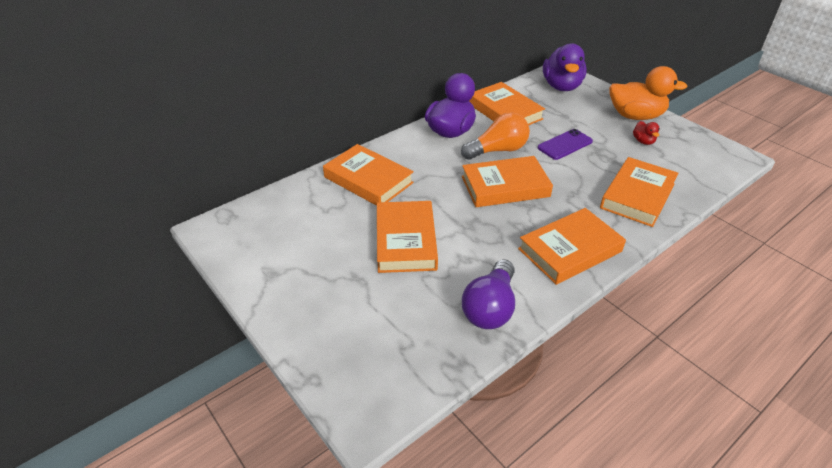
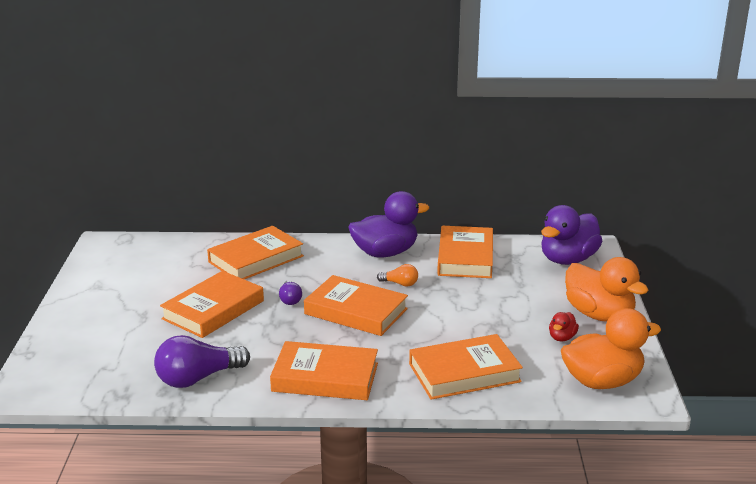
camera: 40 degrees right, 15 degrees down
(368, 180) = (256, 259): orange book -> orange book turned 60 degrees clockwise
(447, 201) = (290, 299): none -> purple light bulb
(497, 150) = (400, 284): orange light bulb -> orange light bulb, size x0.51
(565, 145) = (472, 306): purple phone -> none
(707, 160) = (602, 381): none -> orange duck

